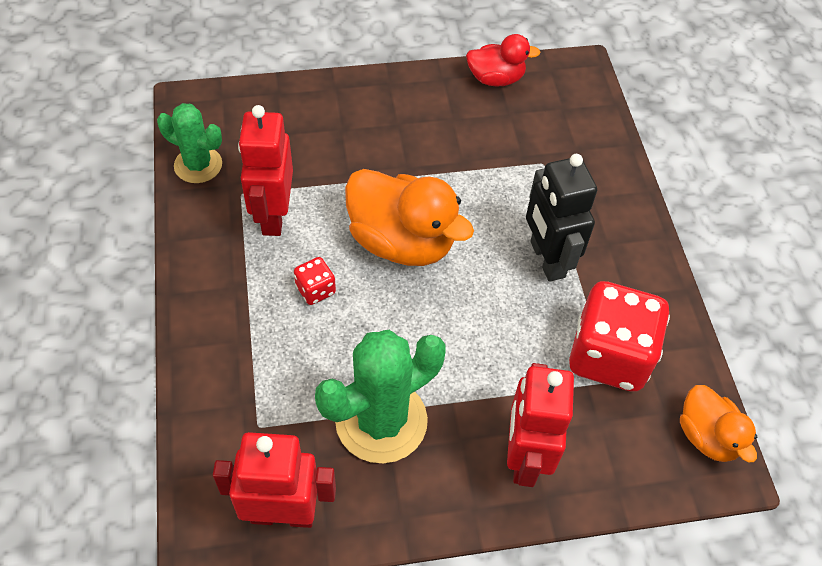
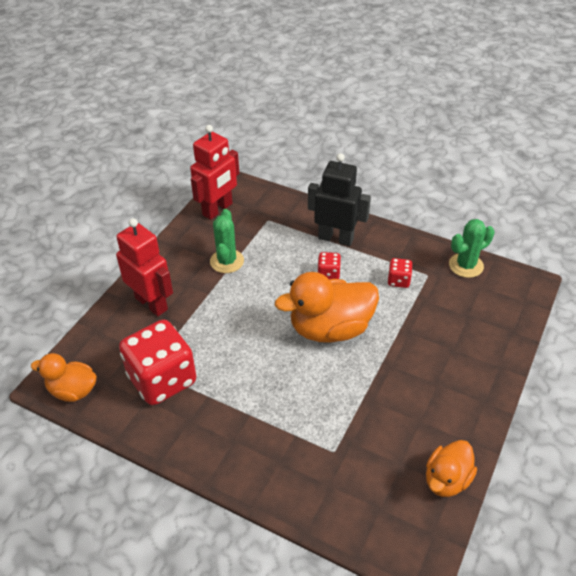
camera: 130 degrees right, 10 degrees down
(273, 215) = (398, 281): red robot -> red dice
(381, 421) = (227, 261): green cactus -> green cactus, size x0.62
(495, 79) = (446, 480): red duck -> orange duck
(546, 259) = (253, 395): black robot -> black robot (336, 238)

